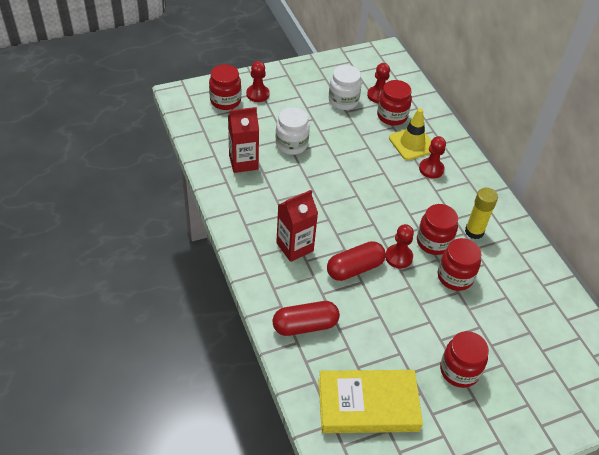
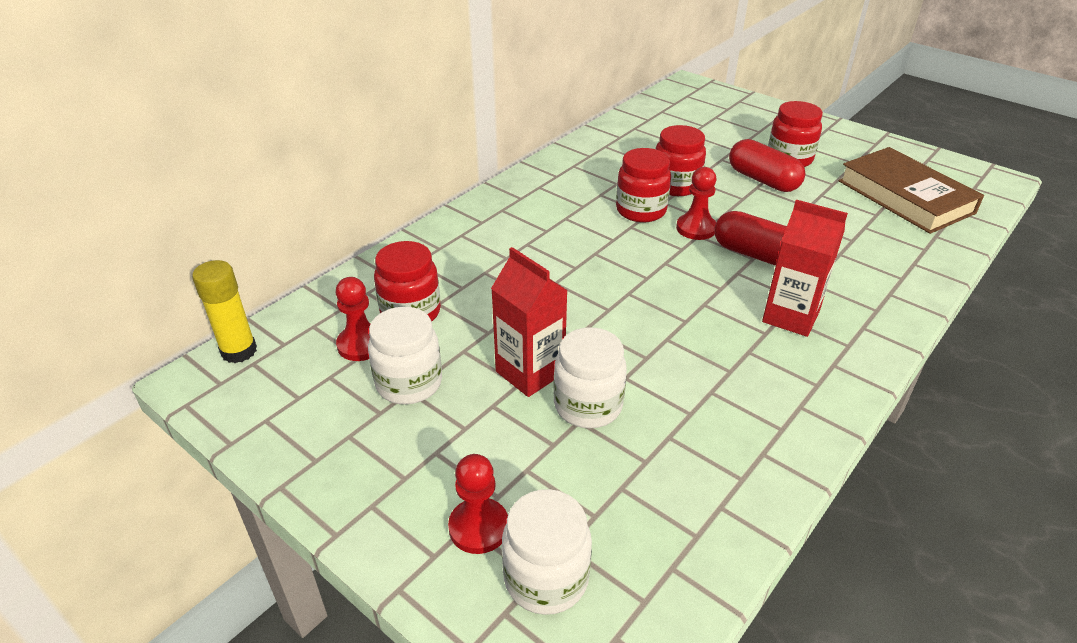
camera: 115 degrees left, 10 degrees down
(225, 101) = (546, 578): red jar -> white jar
(243, 162) = (694, 452): red carton -> red carton (530, 372)
(305, 325) = (886, 265): red capsule -> red capsule (763, 180)
(368, 405) = (905, 197): yellow book -> brown book
(412, 143) = (465, 274): yellow traffic cone -> none
(431, 169) = (507, 243): red pawn -> none
(474, 231) = (590, 188): yellow glue stick -> yellow glue stick (239, 351)

